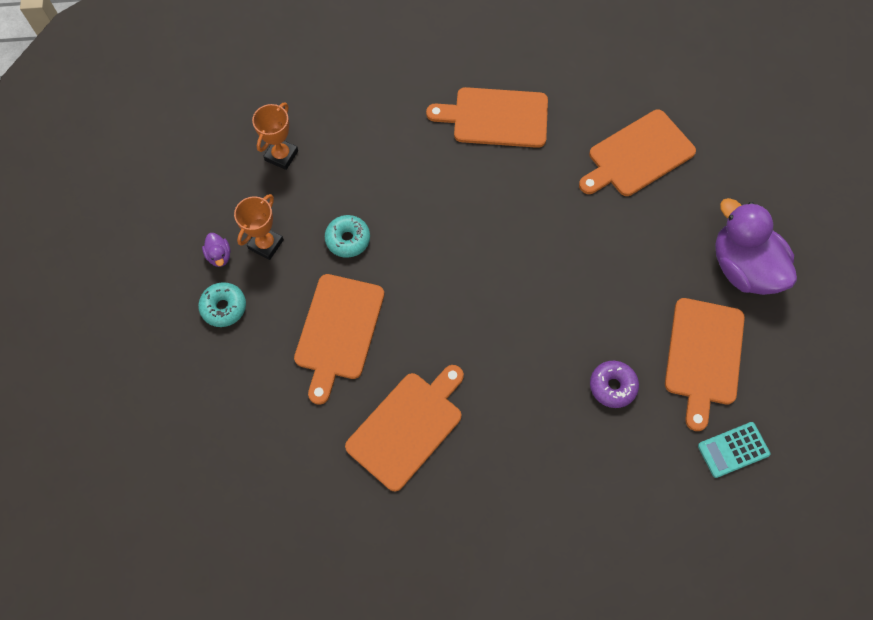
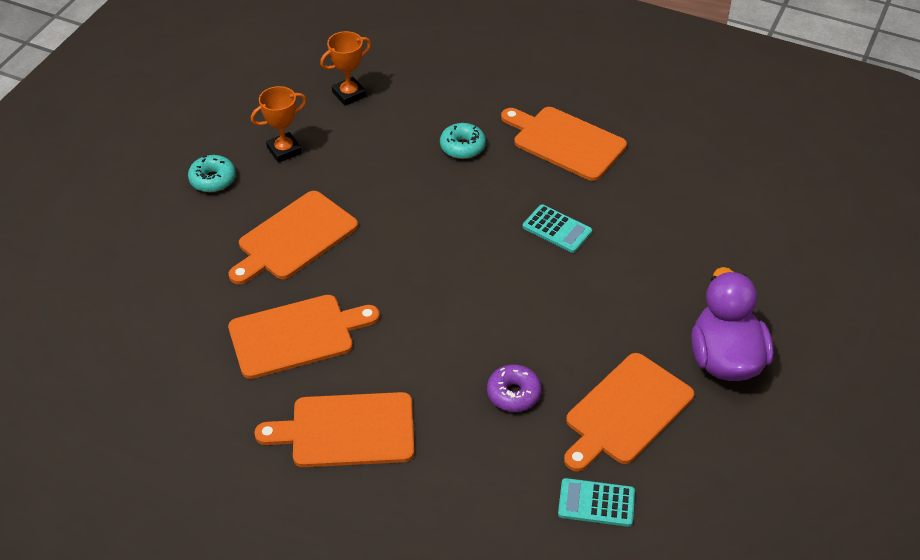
camera: 30 degrees right, 20 degrees down
(219, 256) = (239, 142): purple duck -> none
(348, 239) = (357, 176): turquoise donut -> turquoise donut (462, 147)
(545, 210) = (557, 229): none -> turquoise calculator
(637, 155) = (683, 225): orange cutting board -> orange cutting board (346, 430)

